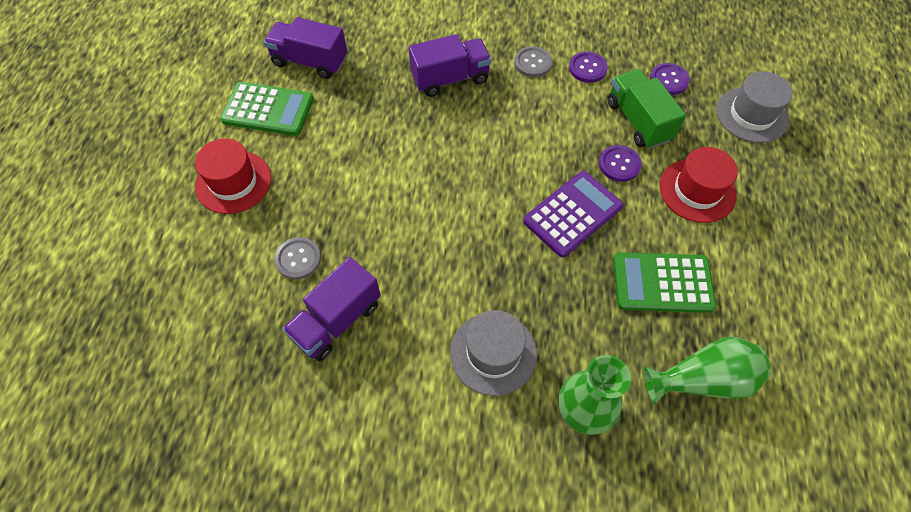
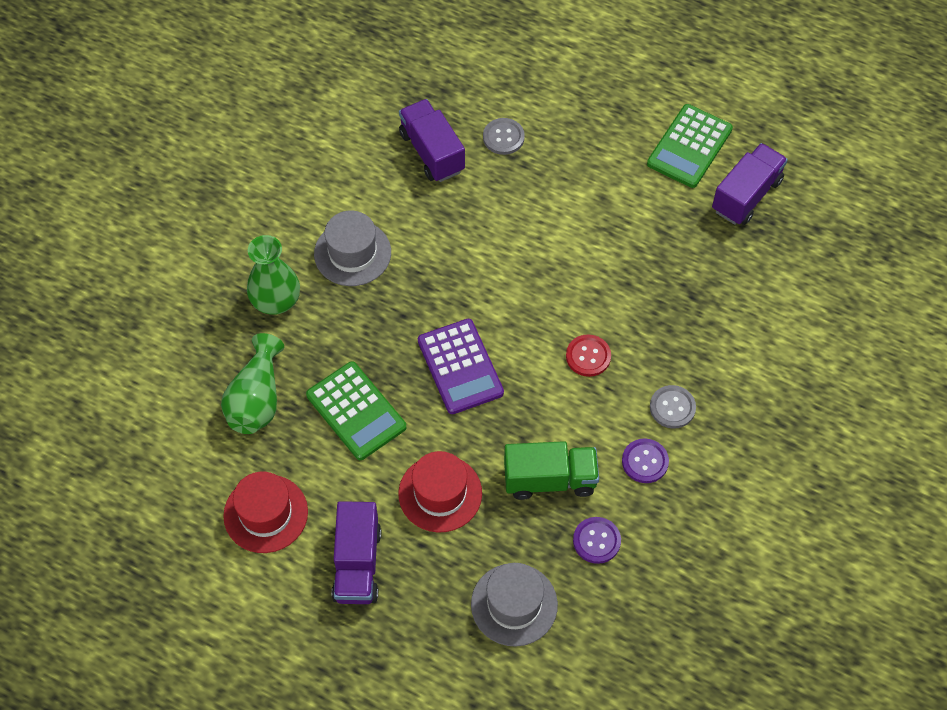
camera: 110 degrees right, 0 degrees up
(233, 182) = (607, 105): red hat -> red hat (266, 513)
(450, 79) = (676, 318): purple truck -> purple truck (357, 564)
(514, 126) = (588, 356): none -> red button
(619, 164) = (501, 434): purple button -> none
(662, 283) = (356, 411): green calculator -> green calculator turned 120 degrees clockwise

